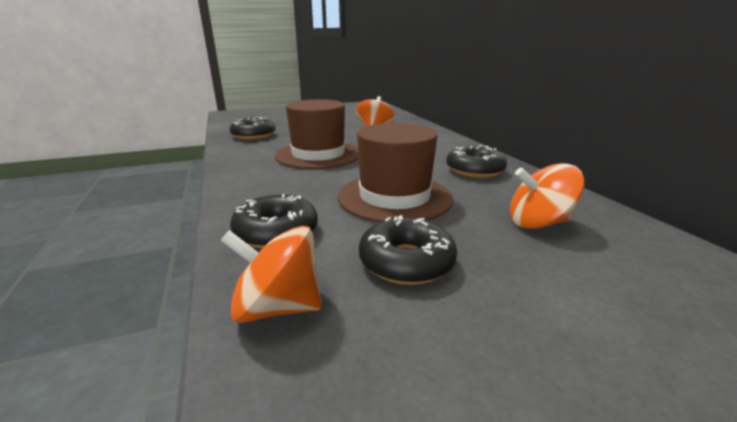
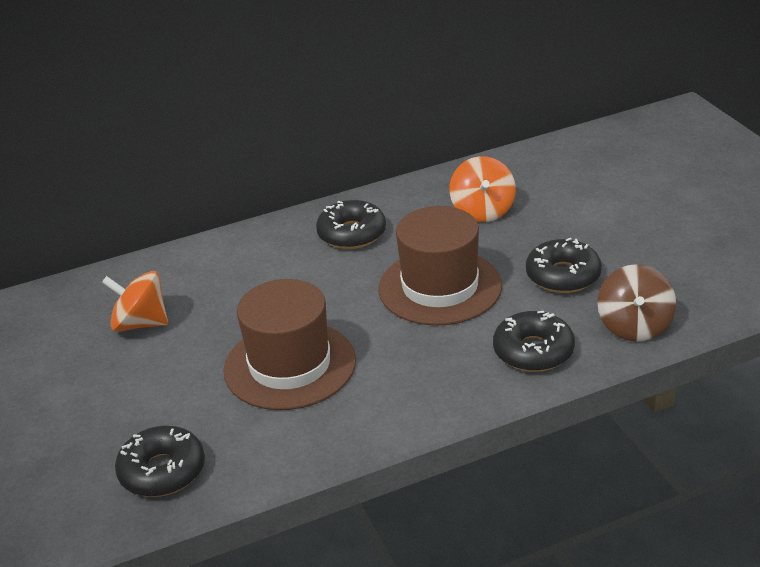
camera: 90 degrees left, 10 degrees up
(278, 307) = (634, 326): orange spinning top -> brown spinning top

